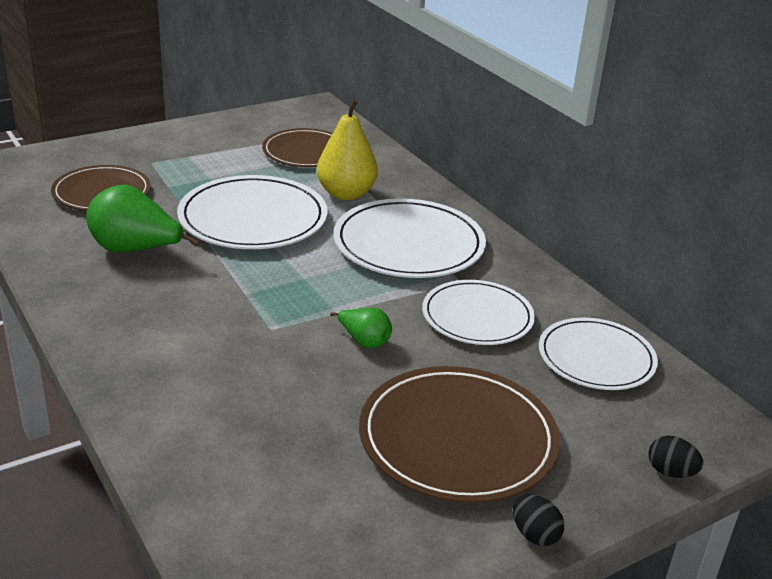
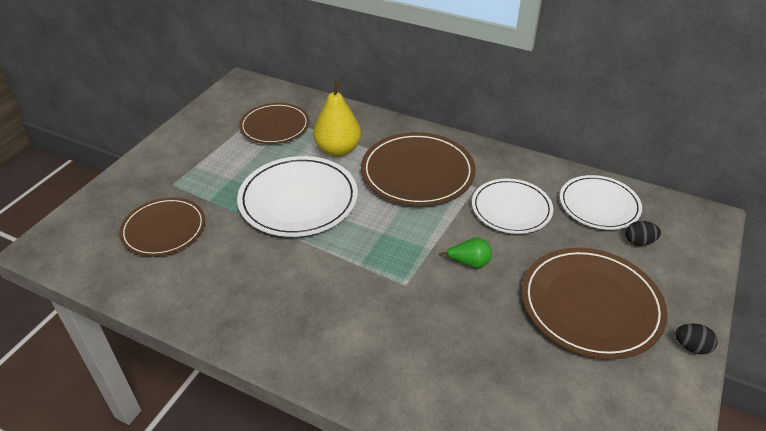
camera: 30 degrees left, 10 degrees up
(135, 250) = (246, 268): green pear -> none
(409, 244) = (417, 172): white plate -> brown plate
(670, 472) = (706, 263): black egg -> black egg (639, 242)

